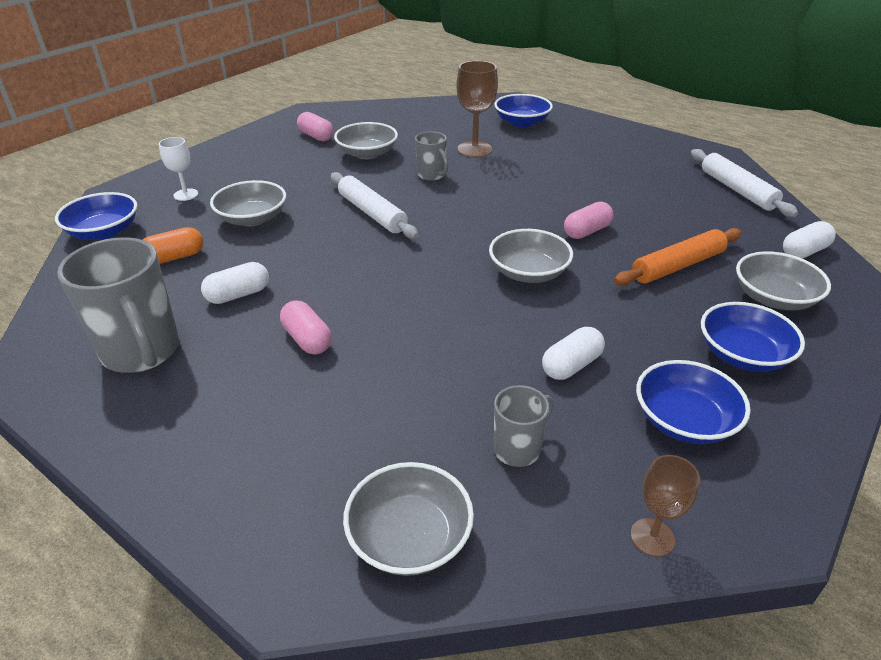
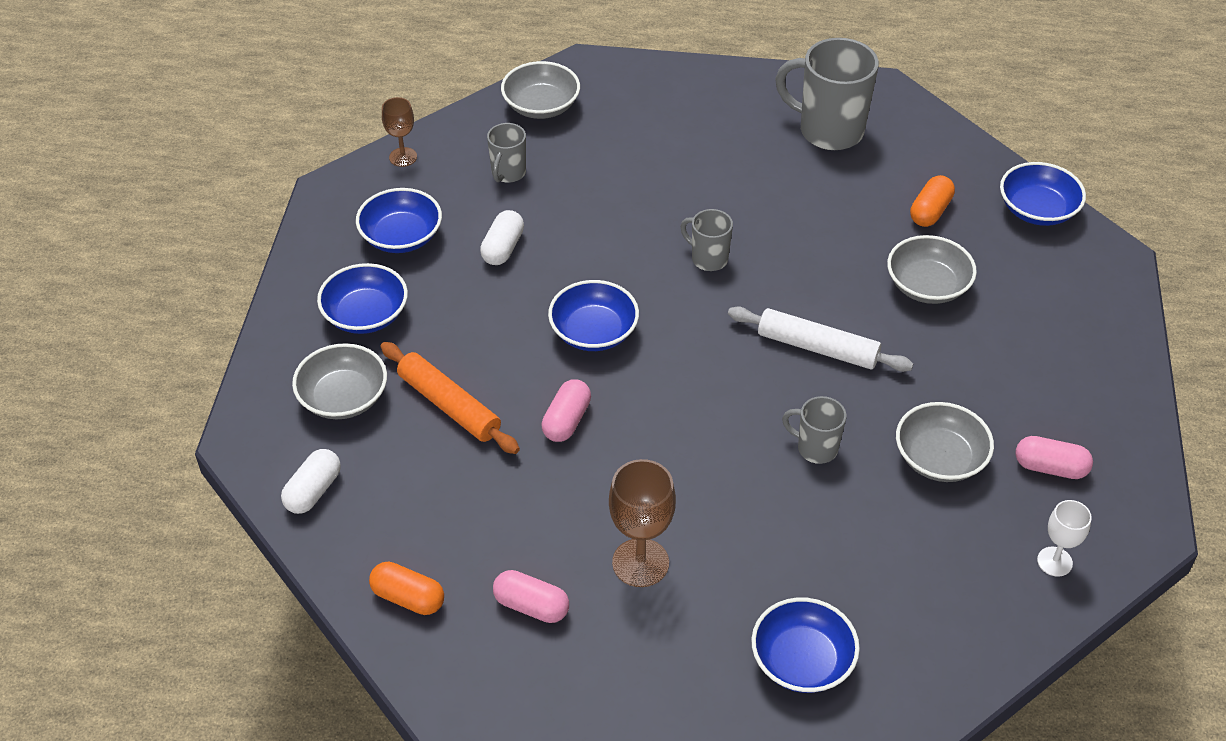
camera: 150 degrees right, 10 degrees up
(186, 195) = (1042, 288): white goblet -> white goblet (1054, 561)
(238, 295) = (824, 200): white capsule -> none
(307, 339) = (722, 187): pink capsule -> pink capsule (531, 606)
(387, 288) = (708, 259): none -> grey mug
(474, 149) = (811, 538): brown goblet -> brown goblet (640, 563)
(528, 272) = (593, 332): grey bowl -> blue bowl
(677, 266) = (449, 405): orange rolling pin -> orange rolling pin turned 75 degrees counterclockwise
(737, 190) = (408, 598): white rolling pin -> orange capsule

